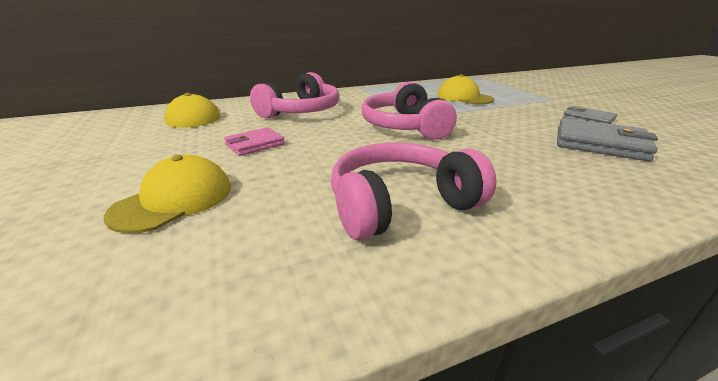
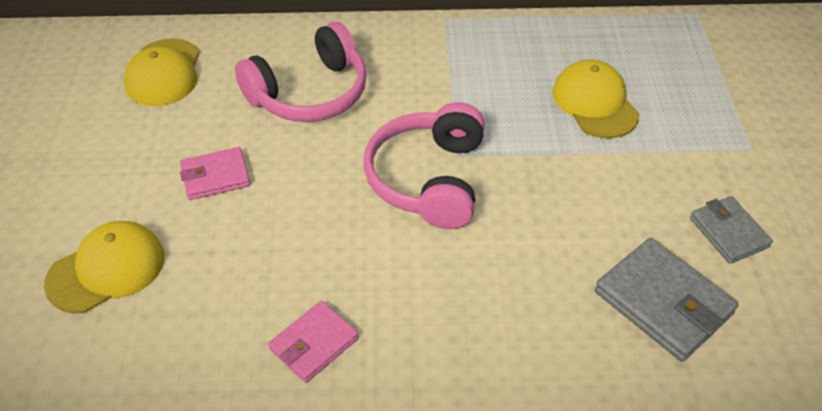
camera: 20 degrees right, 20 degrees up
(400, 204) = (314, 344): pink headphones -> pink wallet

